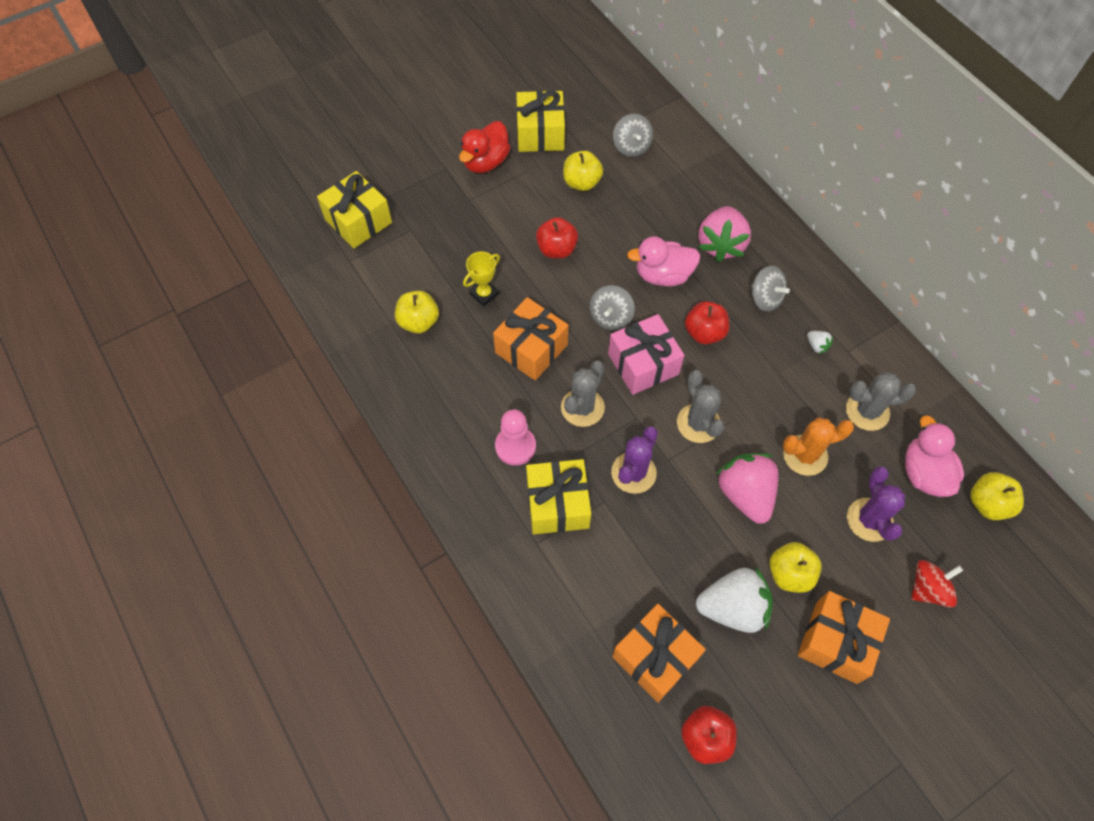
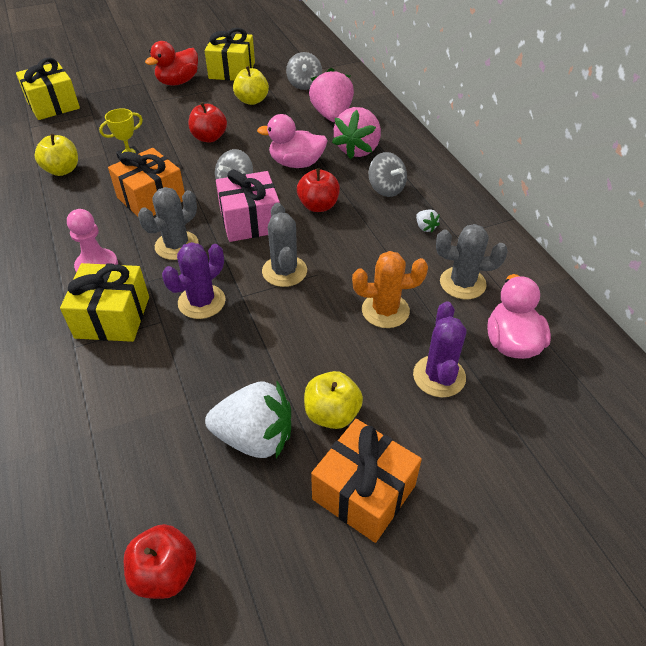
camera: 10 degrees right, 15 degrees down
(655, 657) = (145, 473): orange gift -> none
(745, 494) = (309, 335): pink strawberry -> pink strawberry (332, 115)
(928, 589) = (491, 454): red spinning top -> none
(987, 504) = (579, 380): yellow apple -> none

